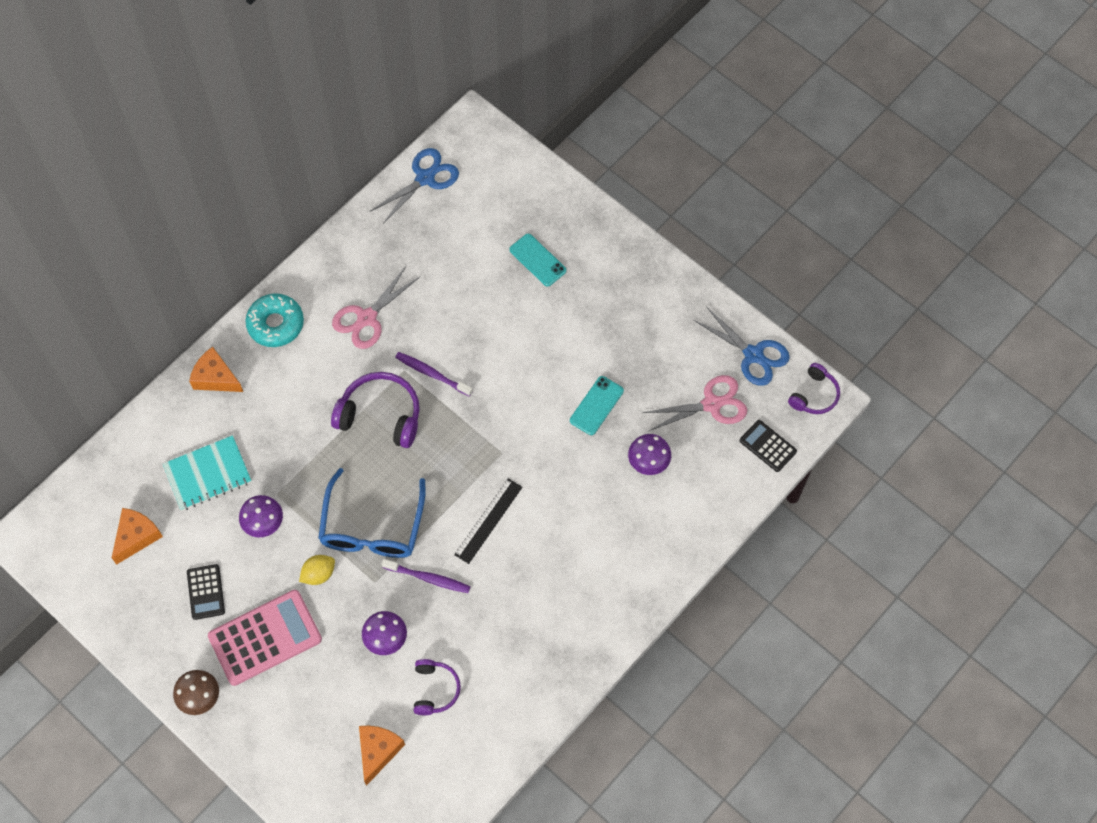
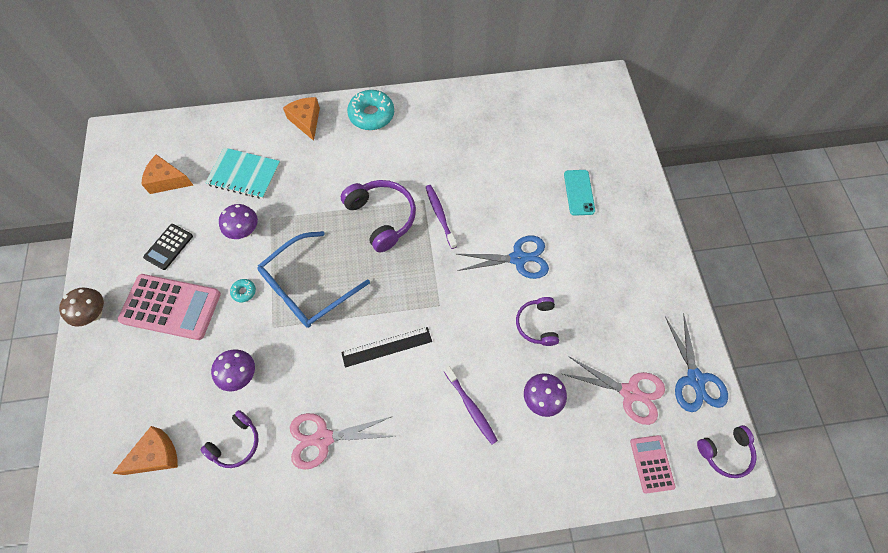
camera: 40 degrees right, 0 degrees up
(136, 537) = (167, 180): orange cheese -> orange cheese turned 150 degrees counterclockwise
(318, 574) = (244, 292): yellow lemon -> turquoise donut
(366, 318) = (430, 150): pink scissors -> pink scissors (323, 438)
(425, 178) = (546, 92): blue scissors -> blue scissors (518, 258)
(428, 578) = (309, 354): purple toothbrush -> purple toothbrush (471, 407)
(596, 406) = (537, 324): turquoise phone -> purple headphones
(767, 446) = (651, 464): black calculator -> pink calculator

